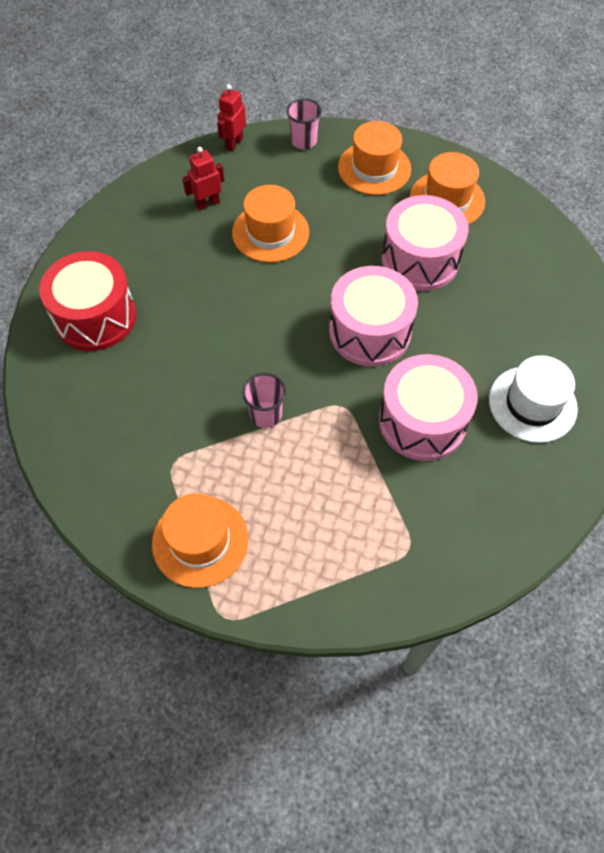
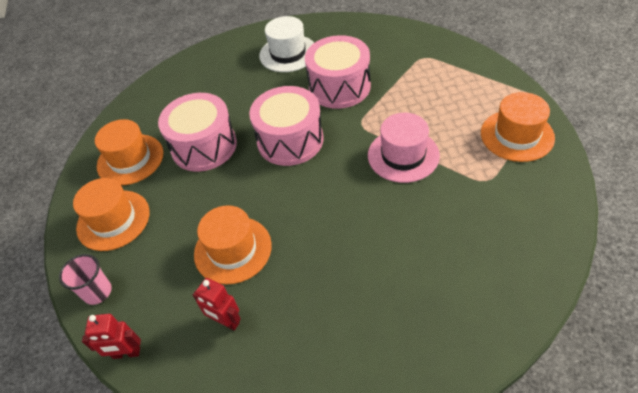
camera: 115 degrees left, 10 degrees down
(95, 317) = (420, 321): red drum -> none
(266, 415) = (403, 155): pink cup -> pink hat

